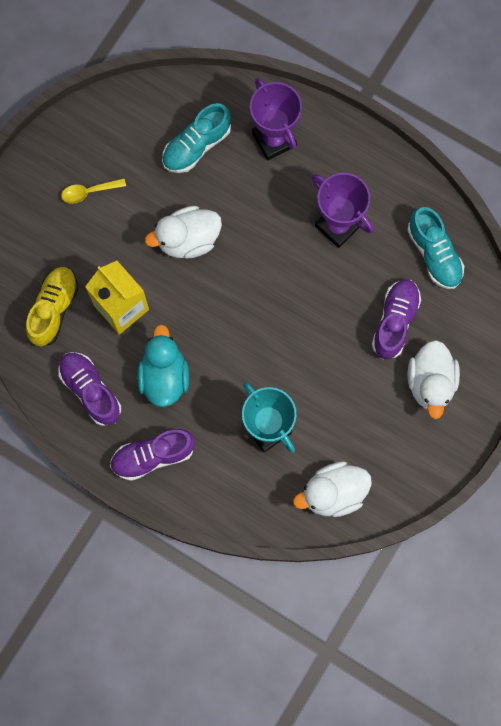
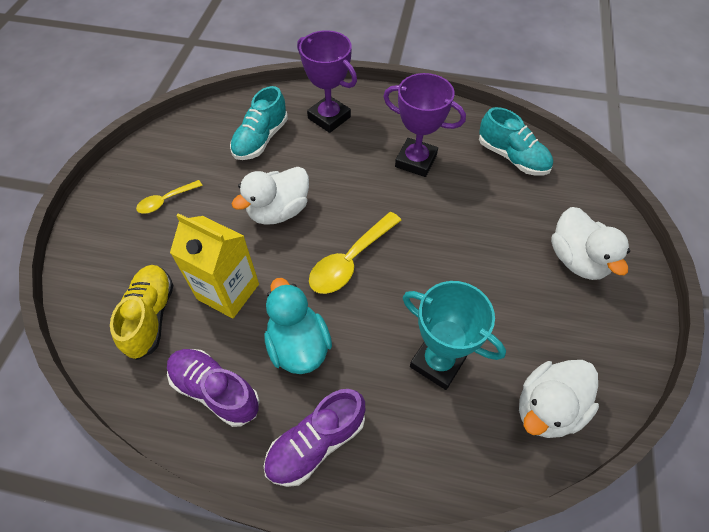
camera: 20 degrees left, 20 degrees down
(233, 314) = (350, 261): none -> yellow spoon
(395, 321) = (510, 219): purple shoe -> none

